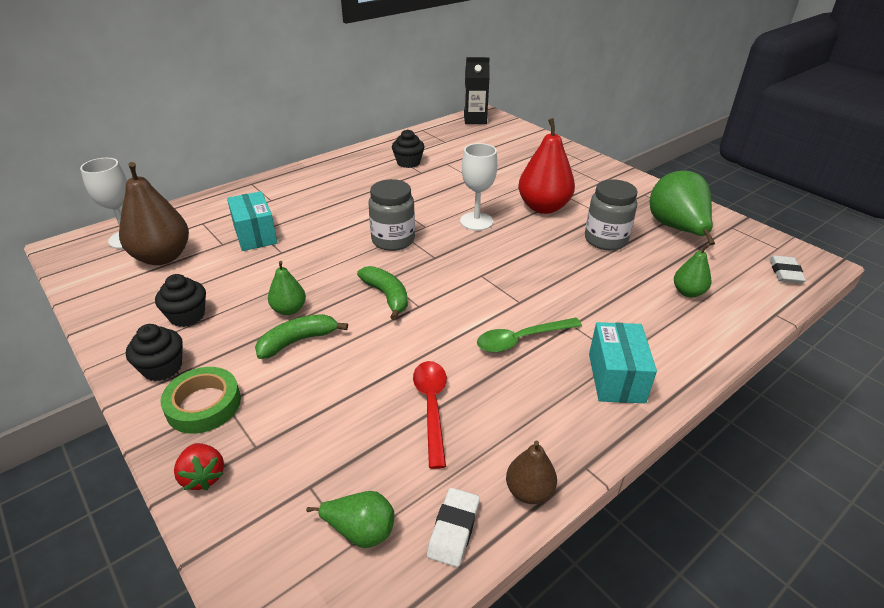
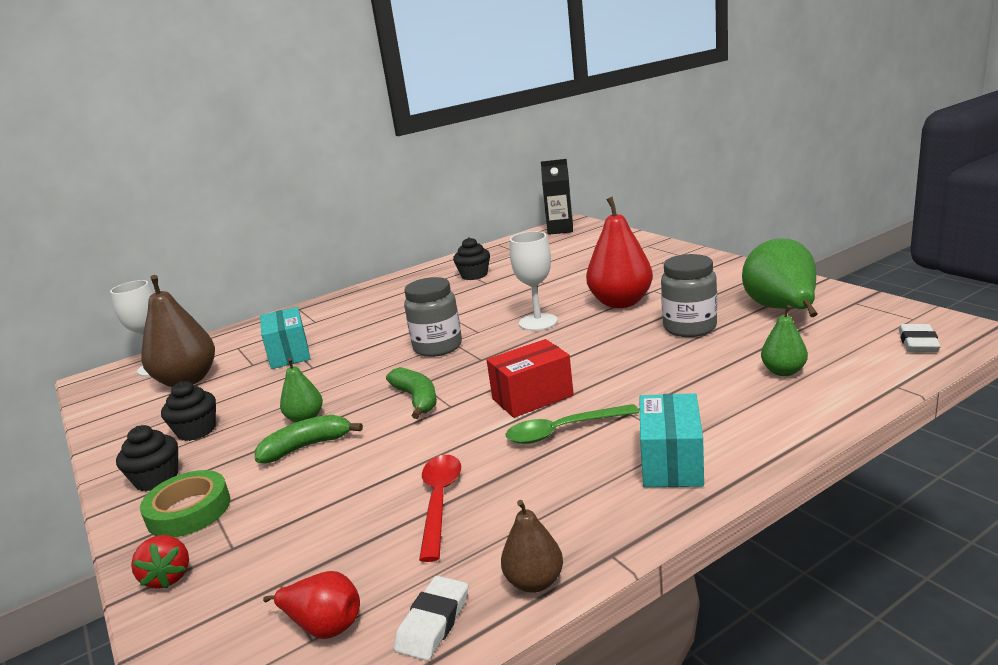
camera: 10 degrees right, 15 degrees down
(360, 531) = (324, 626): green pear -> red pear
(488, 302) = (532, 397): none -> red box

